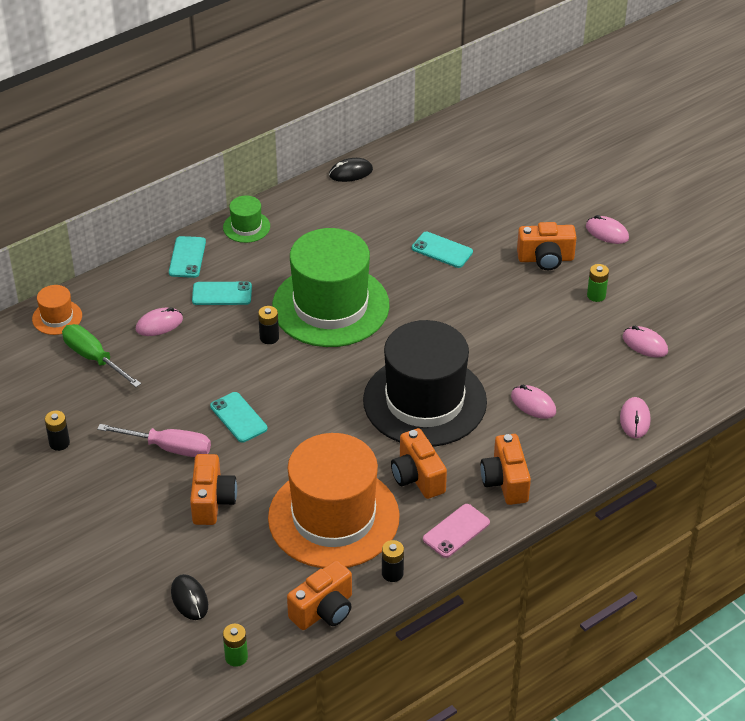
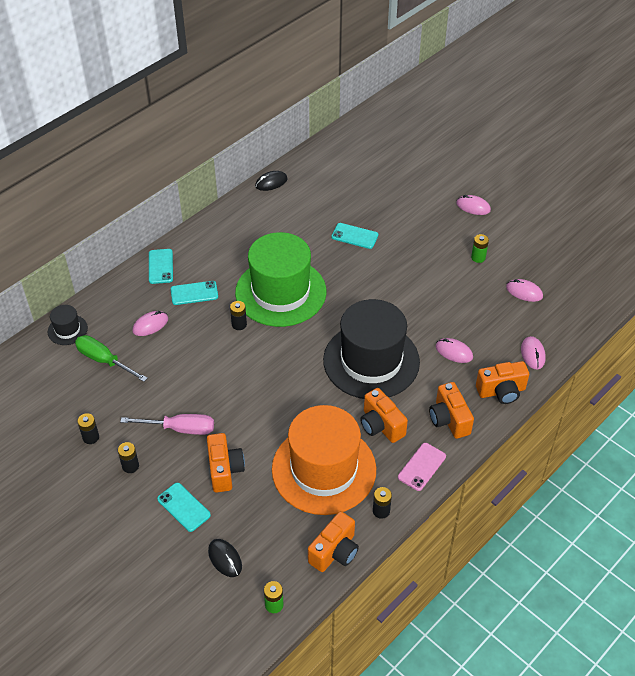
camera: 10 degrees left, 5 degrees up
(57, 317) = (67, 330): orange hat -> black hat
(100, 481) = (130, 466): none -> black battery
(238, 417) = (230, 395): turquoise phone -> turquoise phone (183, 507)
(246, 227) = (201, 236): green hat -> none
(545, 259) = (433, 233): orange camera -> orange camera (501, 391)

